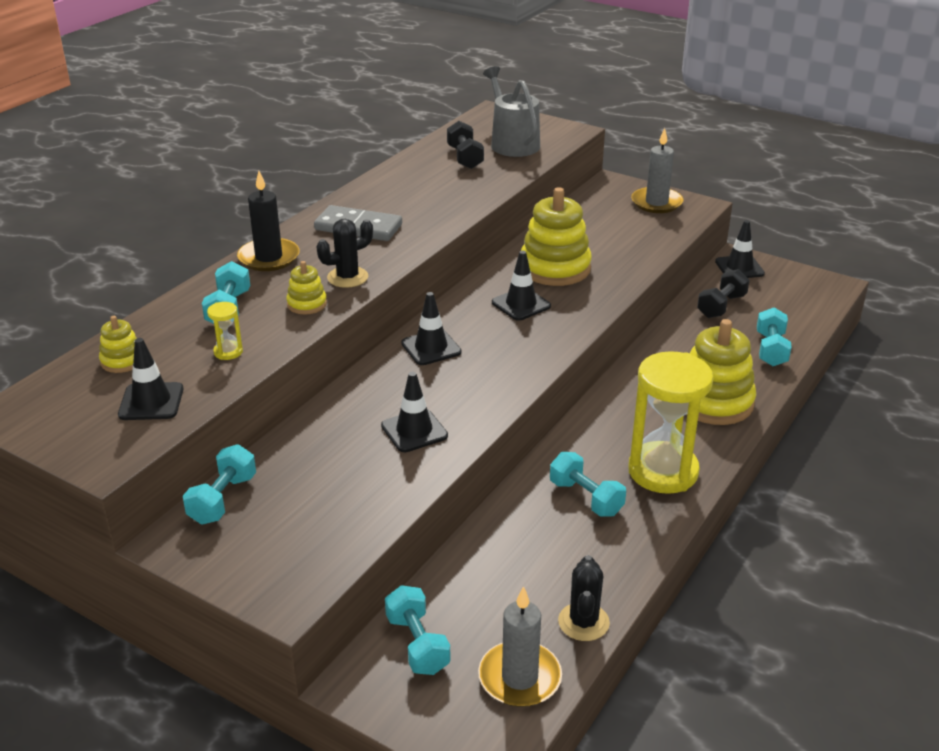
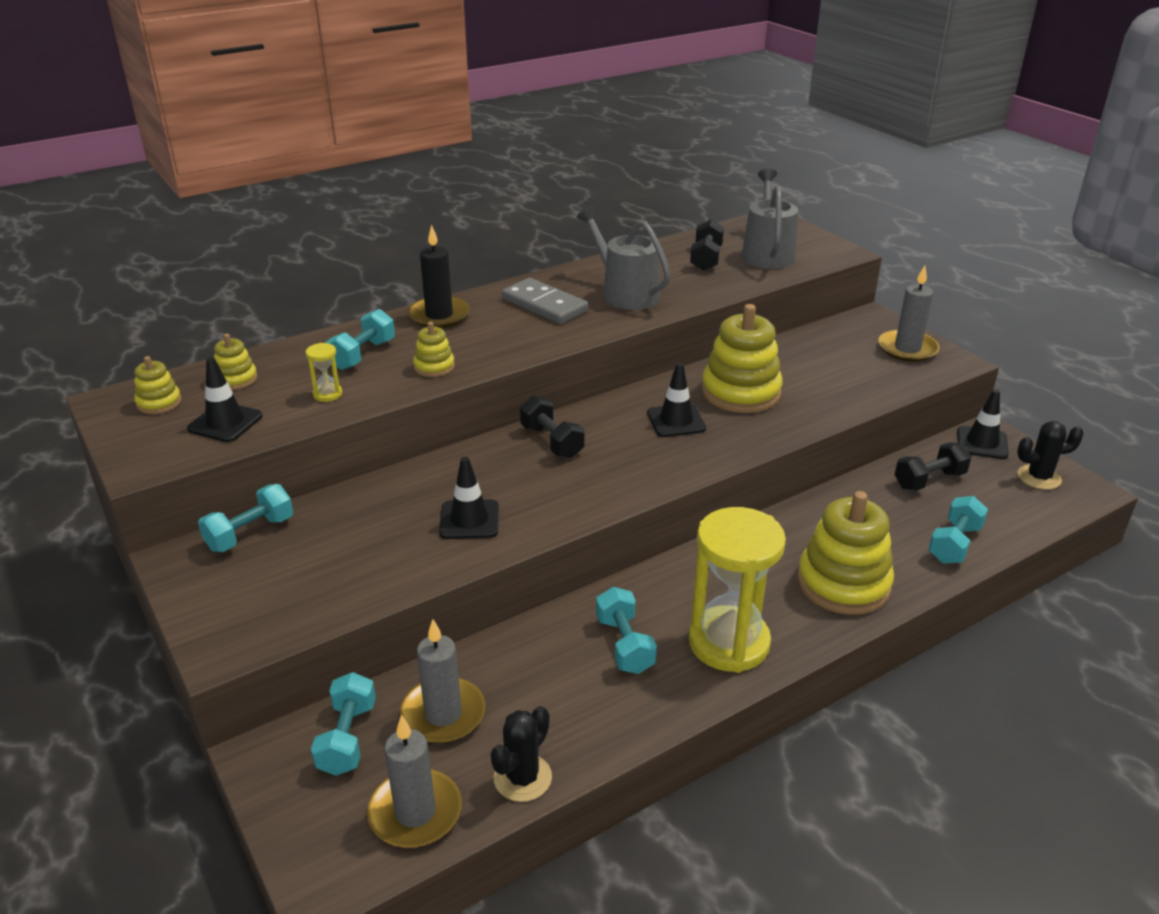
camera: 25 degrees right, 0 degrees up
(63, 401) = (159, 403): none -> yellow stacking toy
(347, 277) = (493, 350): black cactus -> black cactus (1039, 477)
(421, 202) = (625, 293): none -> grey watering can
(431, 348) = (552, 442): black traffic cone -> black dumbbell
(482, 598) = (443, 714): none -> grey candle

